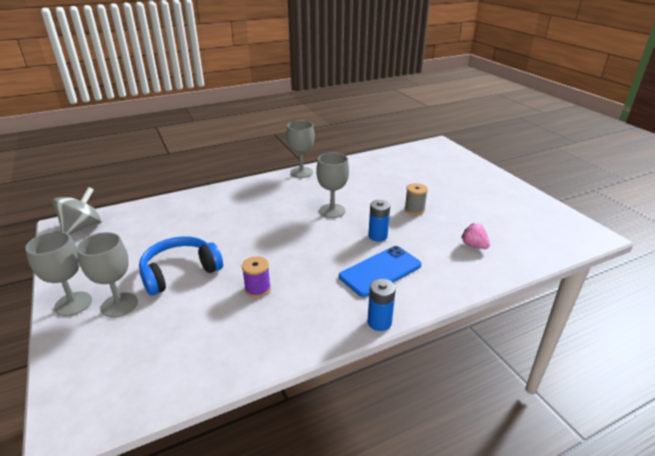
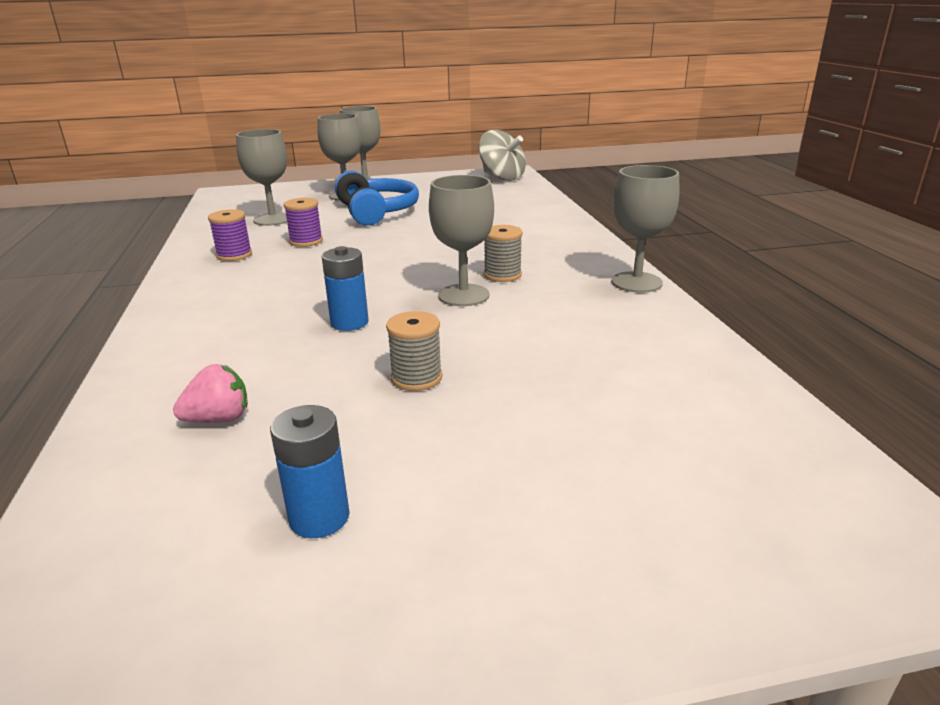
camera: 105 degrees right, 5 degrees down
(198, 329) = (273, 219): none -> grey goblet
(294, 317) = (234, 255): none -> purple spool
(302, 204) = (502, 275): none -> grey spool
(379, 322) = (160, 296): blue battery -> blue battery (319, 517)
(380, 271) = (255, 311): blue phone -> none

